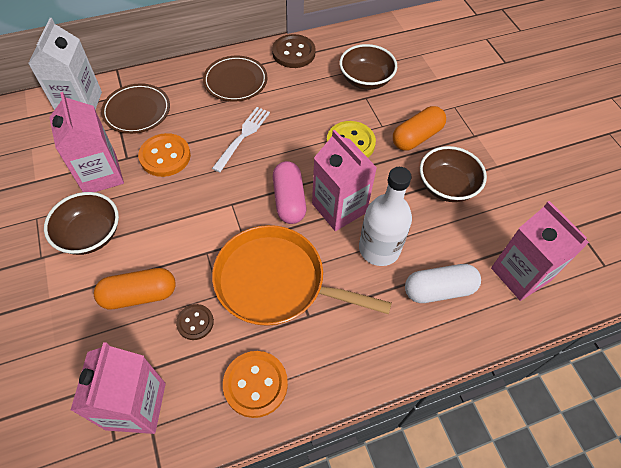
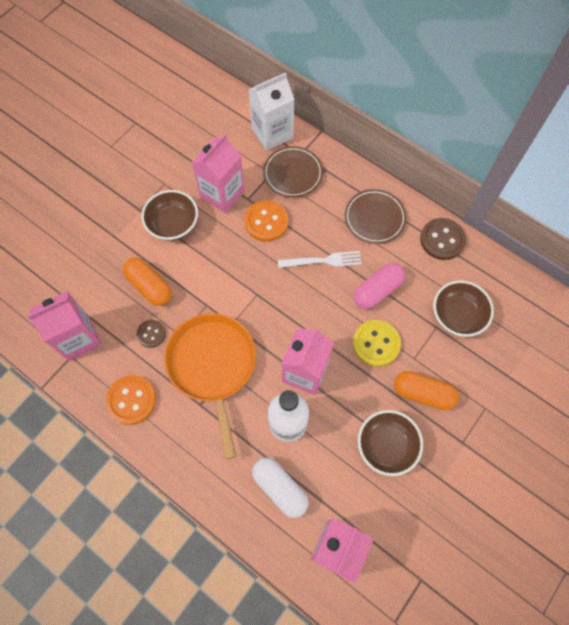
camera: 60 degrees right, 10 degrees up
(289, 200) = (287, 331): pink capsule -> pink capsule (377, 290)

